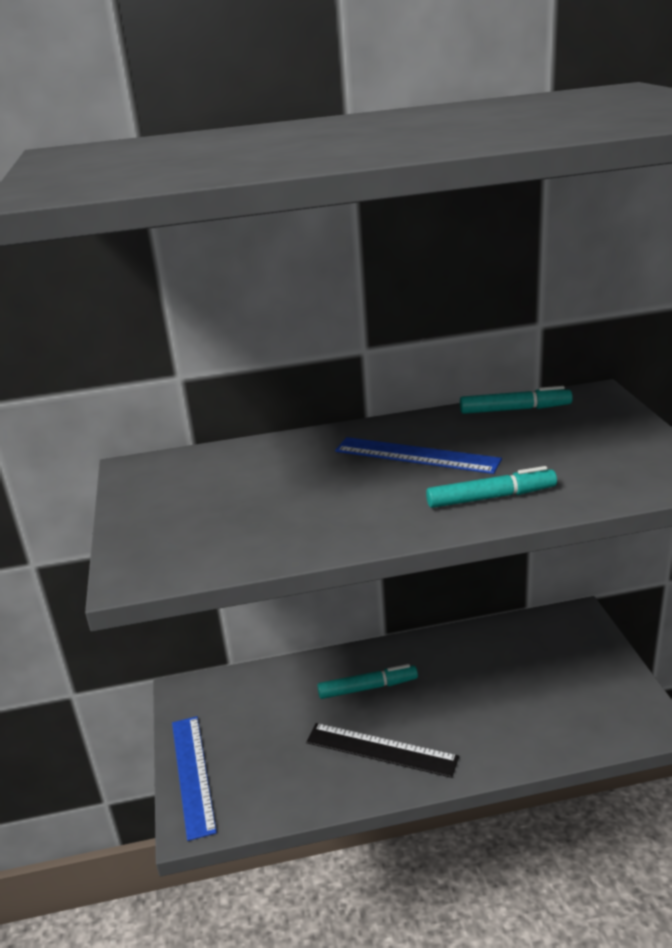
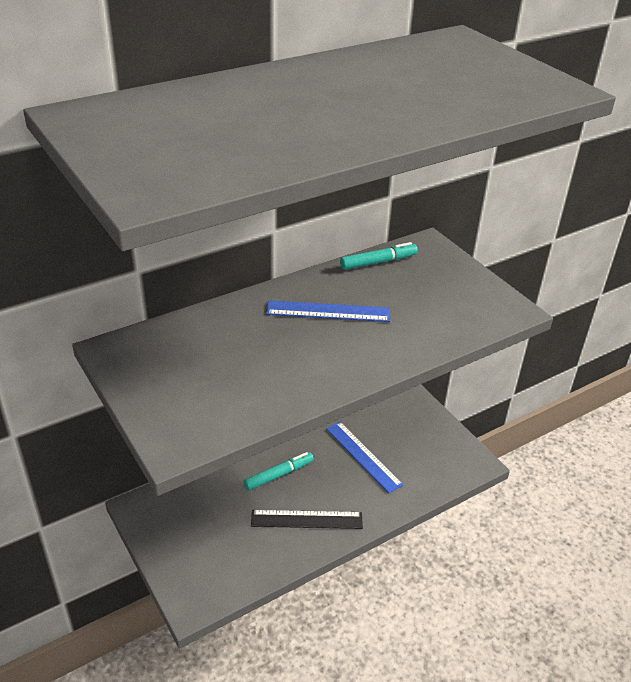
camera: 25 degrees left, 10 degrees up
(192, 774) = (175, 569): blue ruler -> blue ruler (363, 456)
(491, 497) = (397, 342): turquoise marker -> none

